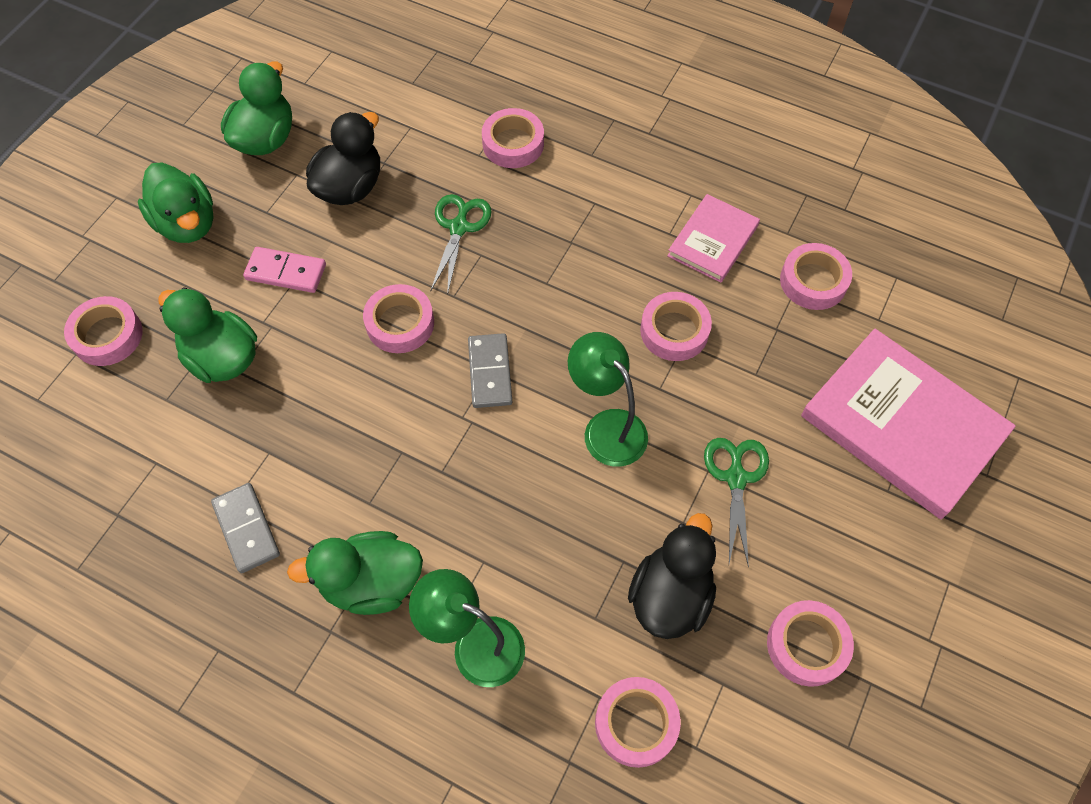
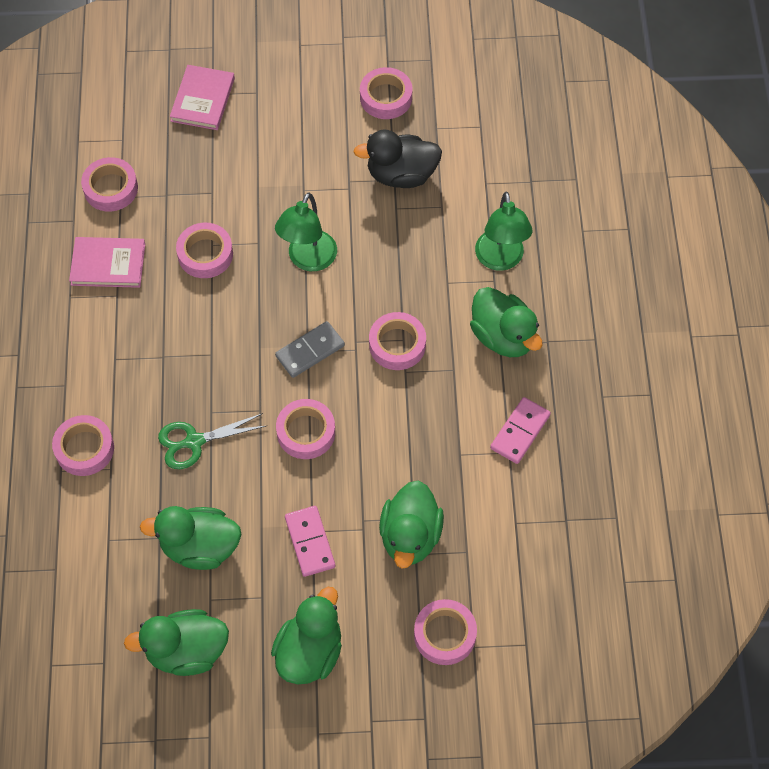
camera: 120 degrees left, 0 degrees up
(246, 529) = (520, 432): grey domino -> pink domino
(350, 187) = (200, 547): black duck -> green duck
(636, 723) = (487, 159): pink tape -> pink tape (397, 344)
(736, 477) = (299, 173): green scissors -> none
(902, 425) = (202, 99): pink book -> pink book, size x0.55

